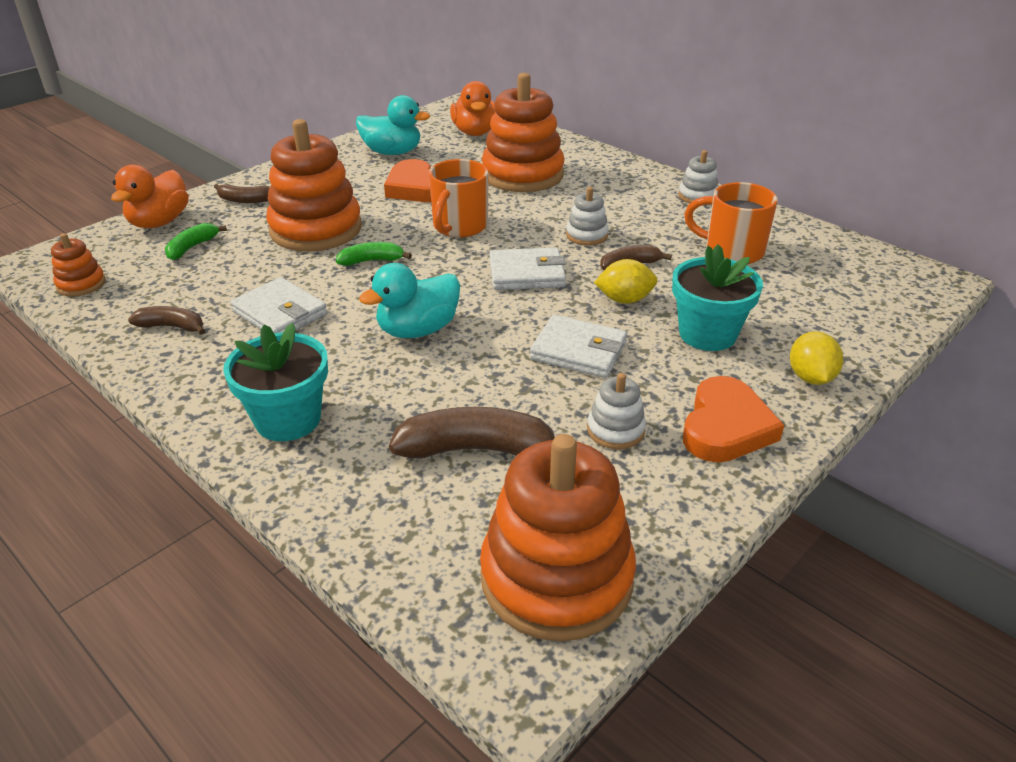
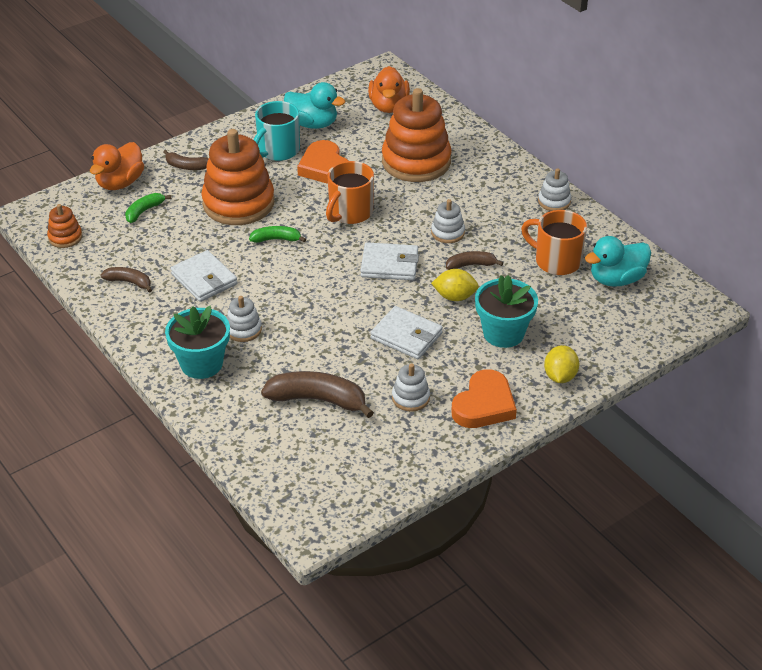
camera: 10 degrees right, 5 degrees up
(345, 368) = (243, 330): none -> white stacking toy
(356, 178) = (278, 151): none -> turquoise mug
(417, 330) = (298, 305): turquoise duck -> turquoise duck (616, 279)
(556, 577) = (343, 483): orange stacking toy -> none

